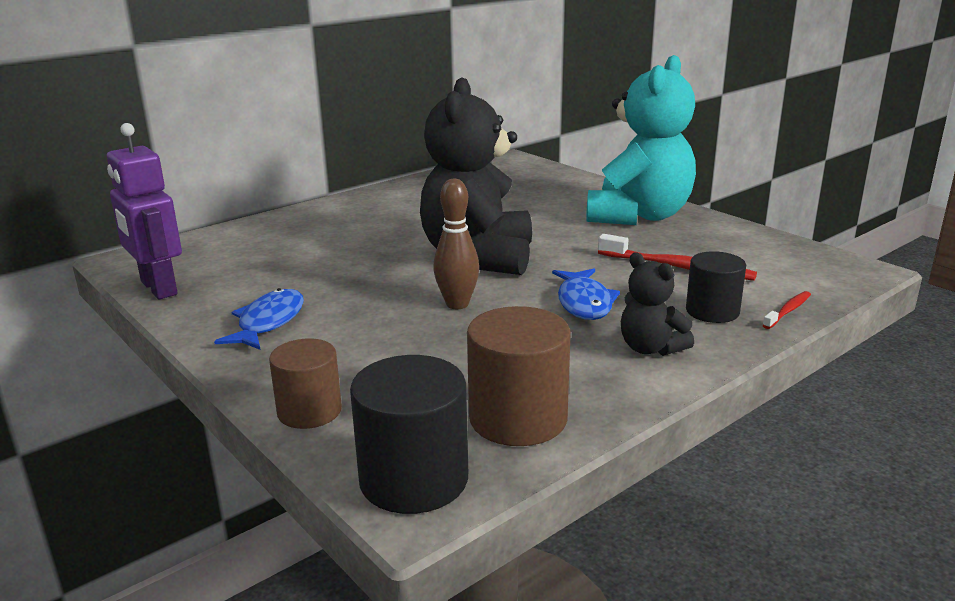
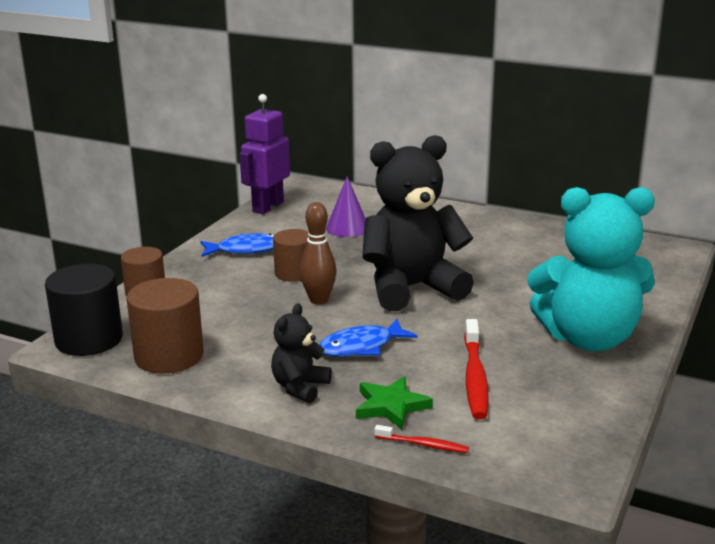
camera: 65 degrees right, 0 degrees up
(293, 258) = (347, 228): none -> purple cone
(373, 305) = (294, 273): none -> brown cylinder
(712, 311) = (391, 406): black cylinder -> green star

